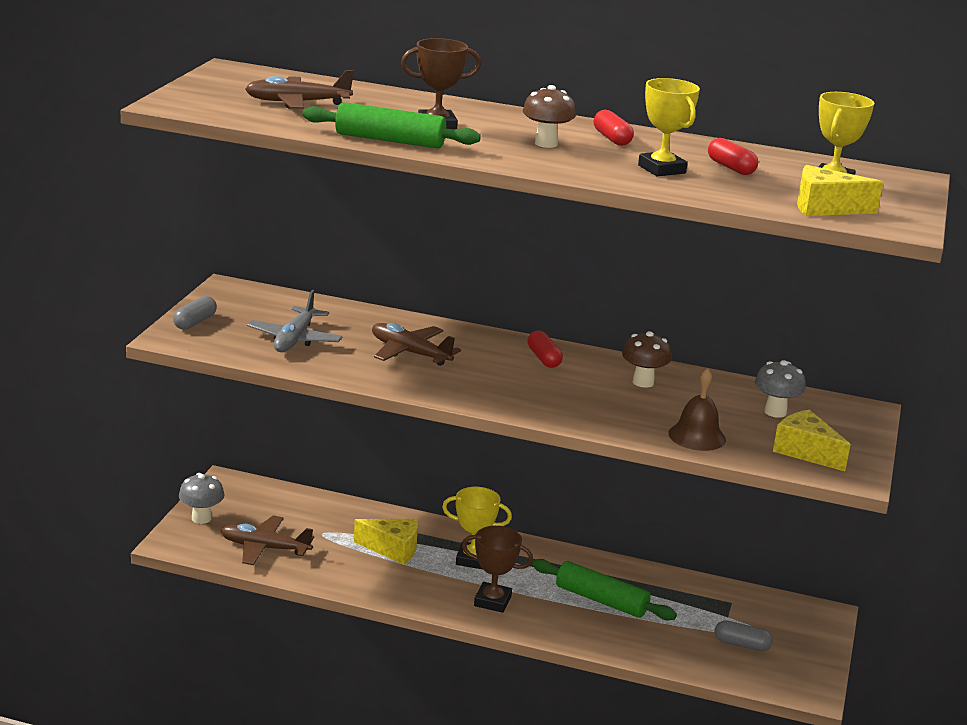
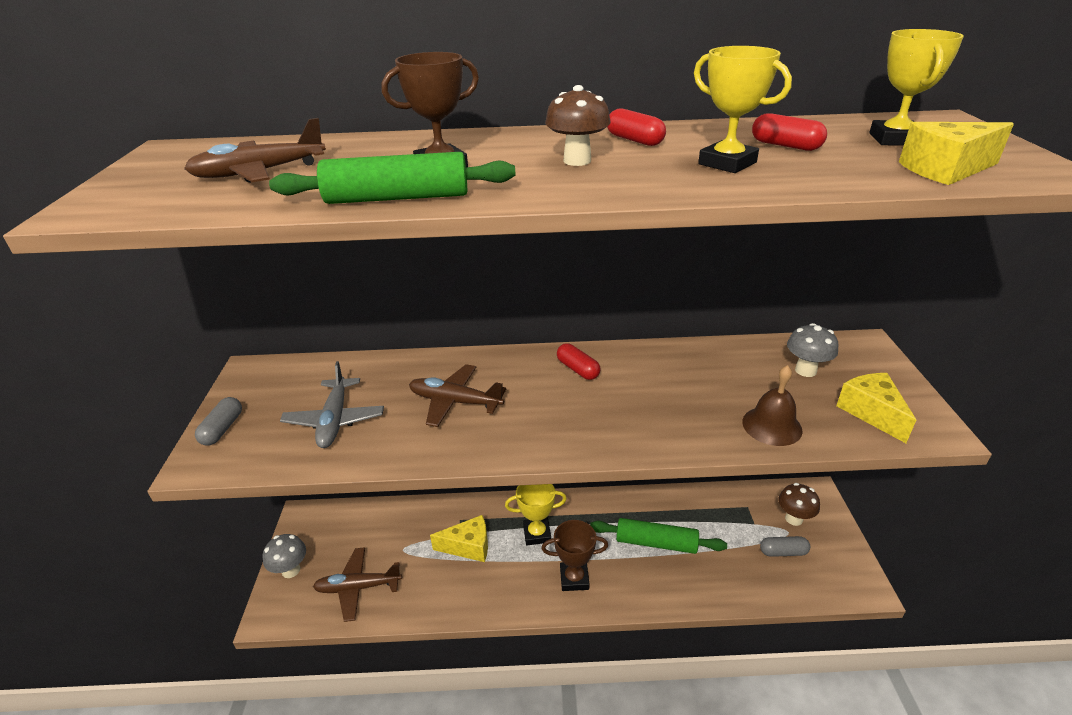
camera: 15 degrees left, 10 degrees up
(643, 382) = (677, 371): brown mushroom -> brown mushroom (793, 519)
(805, 452) = (871, 413): yellow cheese -> yellow cheese turned 45 degrees clockwise

